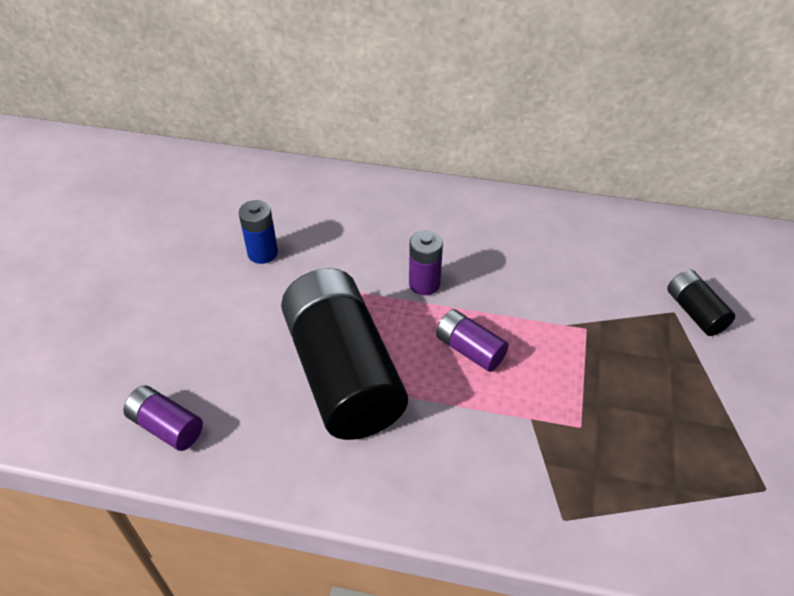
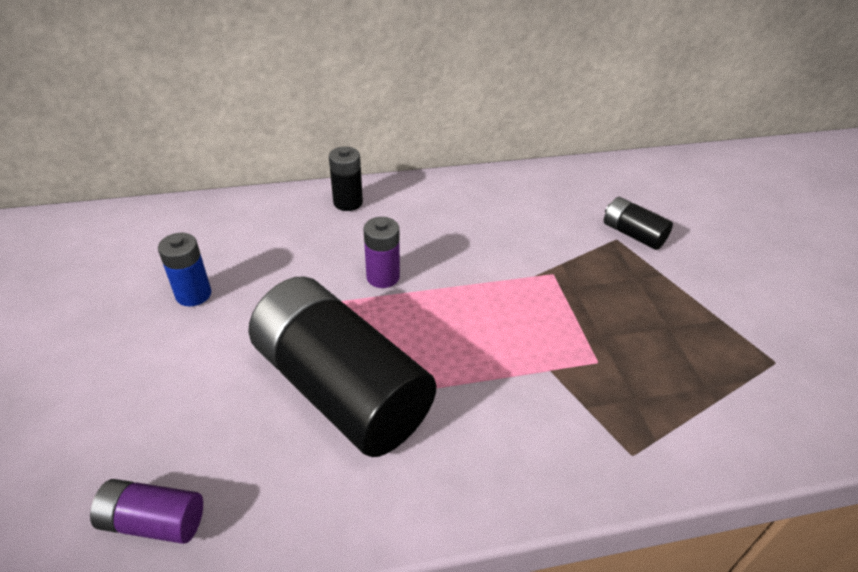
camera: 25 degrees left, 5 degrees down
(427, 201) = (348, 202): none -> black battery
(469, 350) = (459, 325): purple battery -> none

